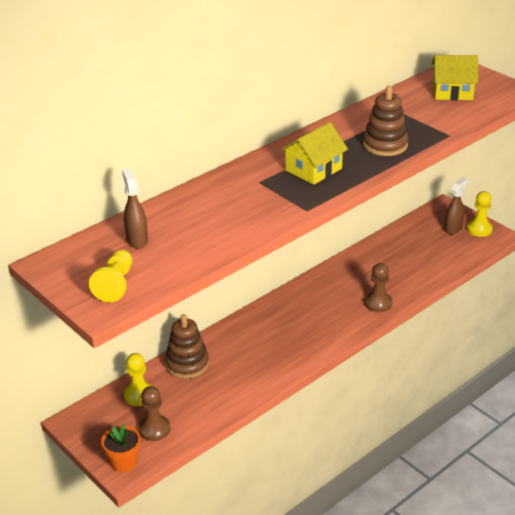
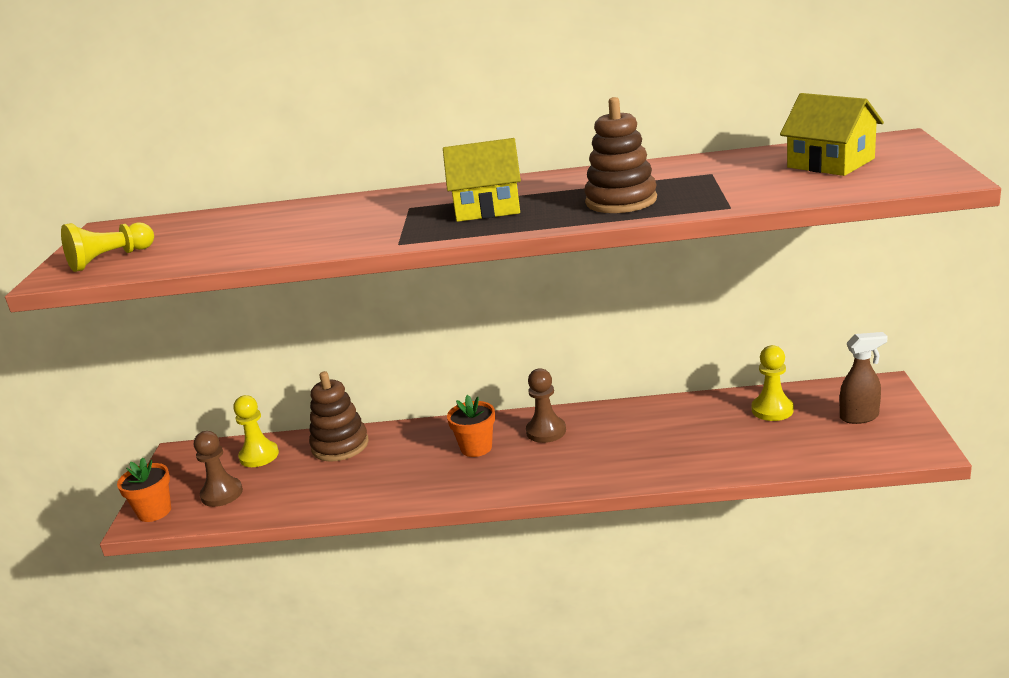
camera: 45 degrees right, 10 degrees down
(137, 240) = (203, 229): brown spray bottle -> none
(278, 328) = (476, 448): none -> orange flower pot
(378, 303) = (627, 467): brown pawn -> brown pawn (546, 431)
(479, 229) = (901, 430): yellow pawn -> yellow pawn (772, 410)

